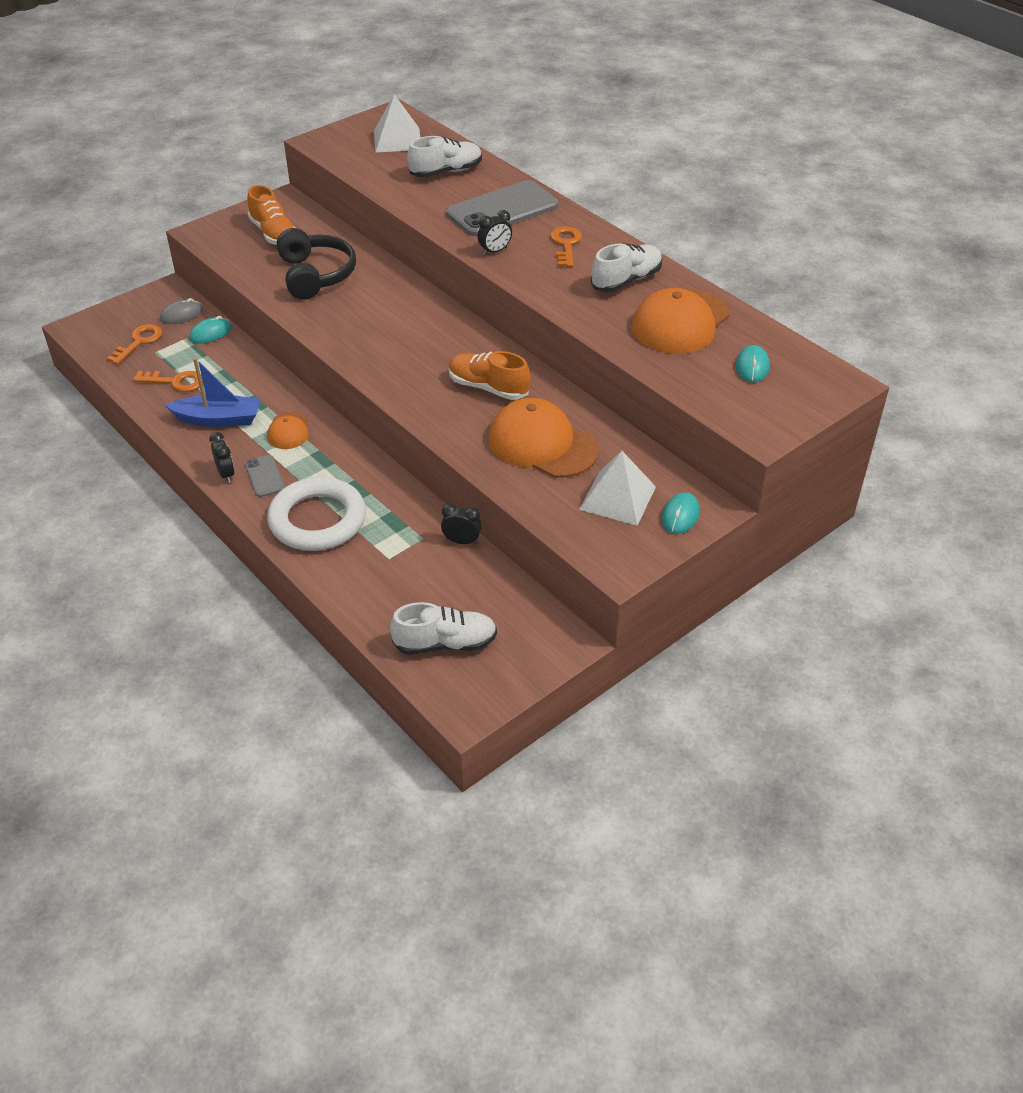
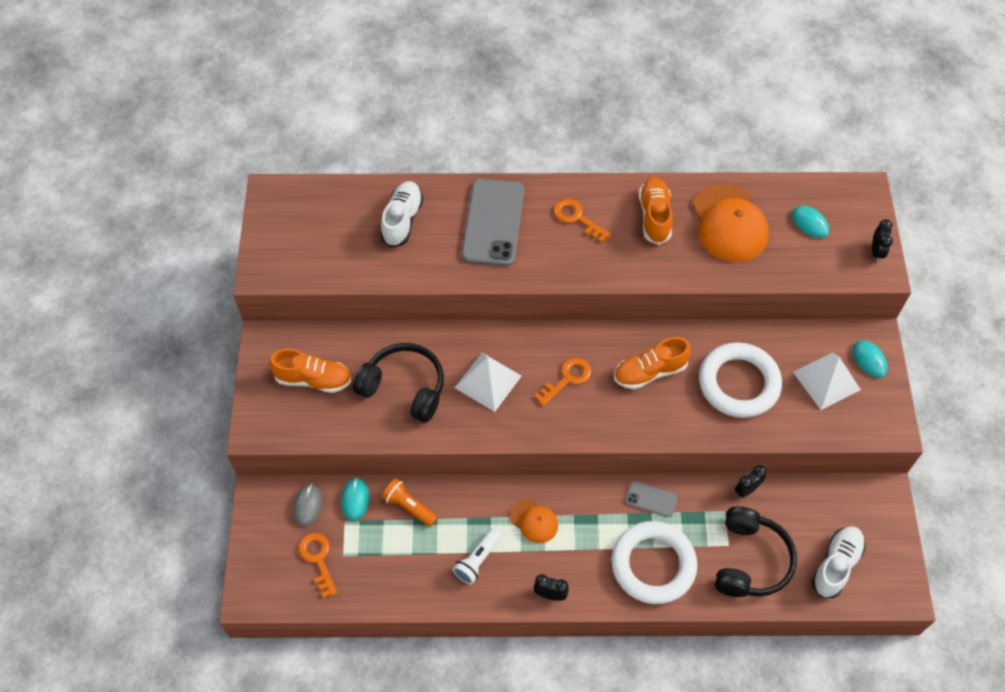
camera: 50 degrees left, 15 degrees up
(175, 382) = (400, 563): orange key -> orange key (567, 379)
(218, 419) = (477, 560): blue boat -> white flashlight
(232, 361) = (409, 506): none -> orange flashlight
(264, 476) = (575, 569): grey phone -> grey phone (651, 499)
(387, 580) = (750, 560): none -> black headphones
(397, 140) = (318, 218): white pyramid -> white pyramid (488, 381)
(495, 251) = (545, 266): black clock -> black clock (876, 252)
(542, 444) = (738, 383): orange cap -> white ring
(626, 280) = (654, 217): white shoe -> orange shoe

